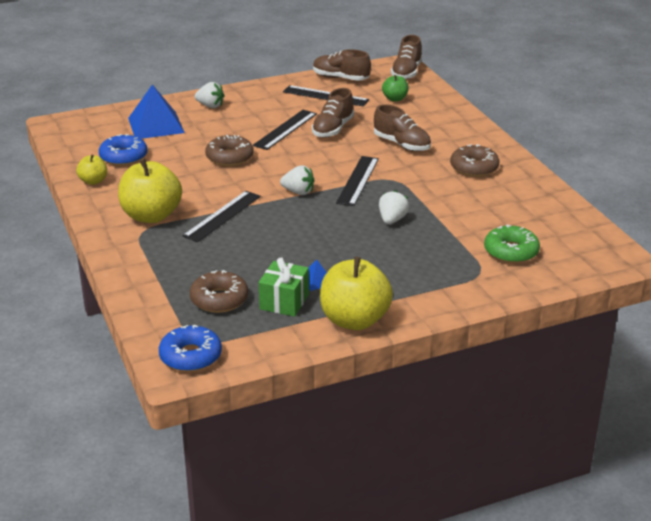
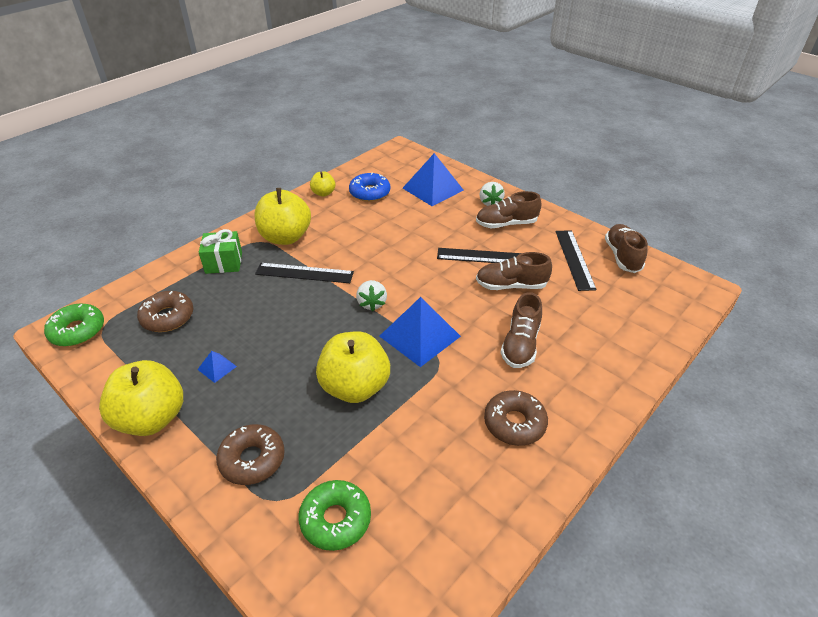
camera: 65 degrees right, 10 degrees up
(190, 356) = (77, 331): blue donut -> green donut
(229, 157) = (407, 243): brown donut -> brown donut (252, 459)
(284, 302) = (173, 358): green gift -> green gift (224, 263)
(358, 180) = (420, 336): black ruler -> blue pyramid
(392, 220) = (355, 387): white strawberry -> yellow apple
(395, 99) = (617, 308): green apple -> none
(406, 72) = (688, 297): brown shoe -> brown shoe (506, 224)

